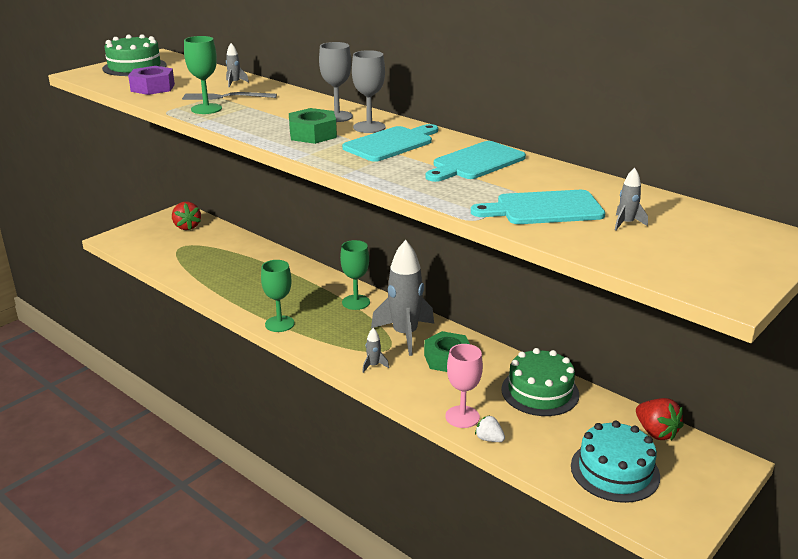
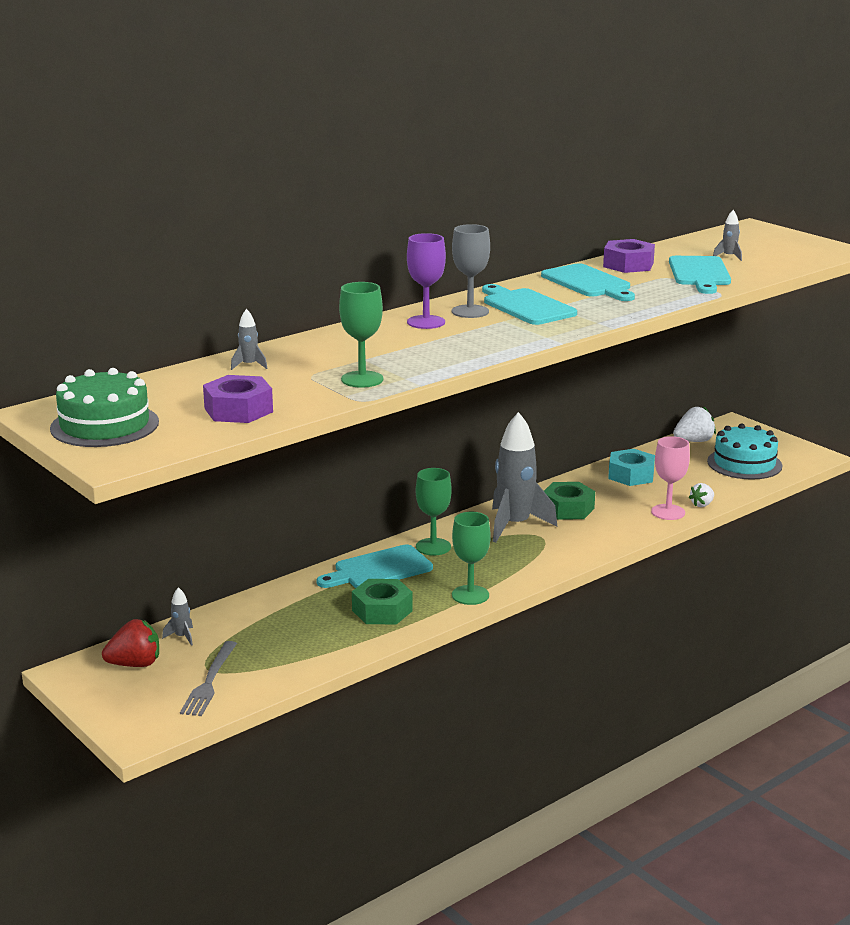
camera: 80 degrees left, 5 degrees down
(226, 97) = (314, 370): grey fork -> grey fork (209, 681)
(313, 134) = (484, 334): green nut -> green nut (382, 610)
(315, 285) = (379, 569): none -> turquoise cutting board
(337, 116) = (426, 322): grey goblet -> purple goblet
(373, 366) = (573, 546): grey rocket -> grey rocket (182, 637)
(540, 392) = (631, 475): green cake -> turquoise nut
(551, 176) = (628, 265): none -> purple nut
(656, 432) = (694, 441): red strawberry -> white strawberry

